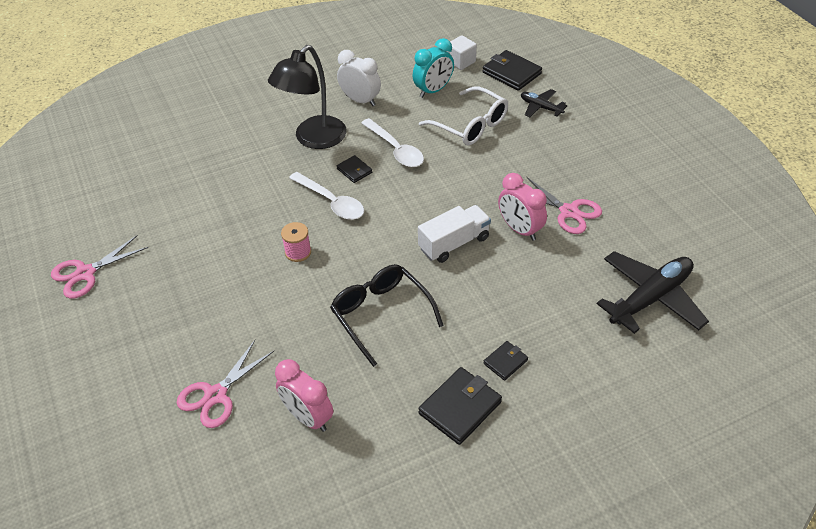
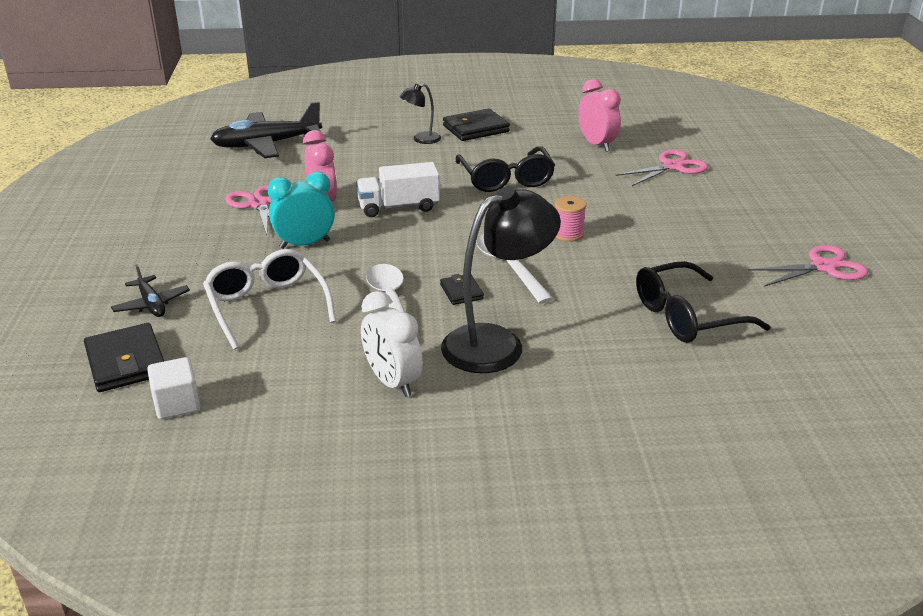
camera: 160 degrees left, 15 degrees down
(195, 193) = (687, 316): none -> black glasses
(433, 90) = (269, 367): turquoise clock -> turquoise clock (305, 244)
(505, 362) = (421, 139): black wallet -> black lamp

